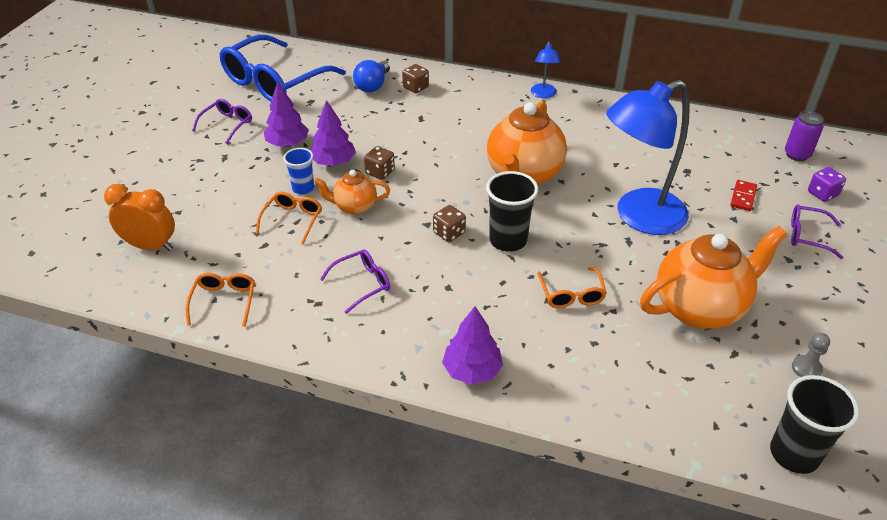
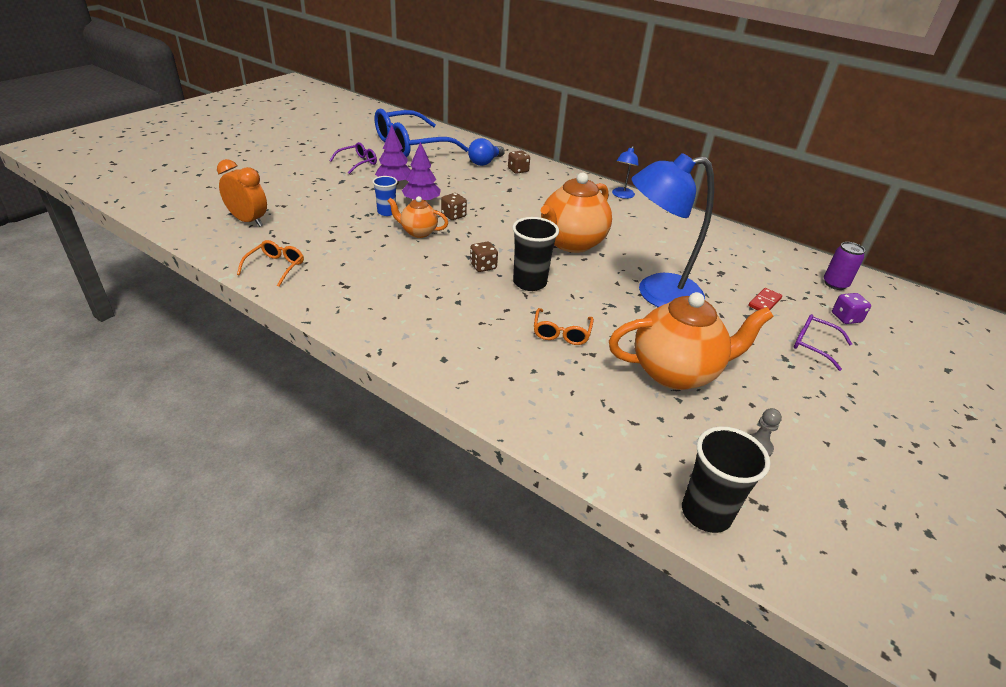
camera: 15 degrees right, 5 degrees down
(293, 220) = (364, 229): orange glasses -> none
(362, 284) = (389, 282): purple glasses -> none
(472, 370) = (439, 363): purple tree -> none

